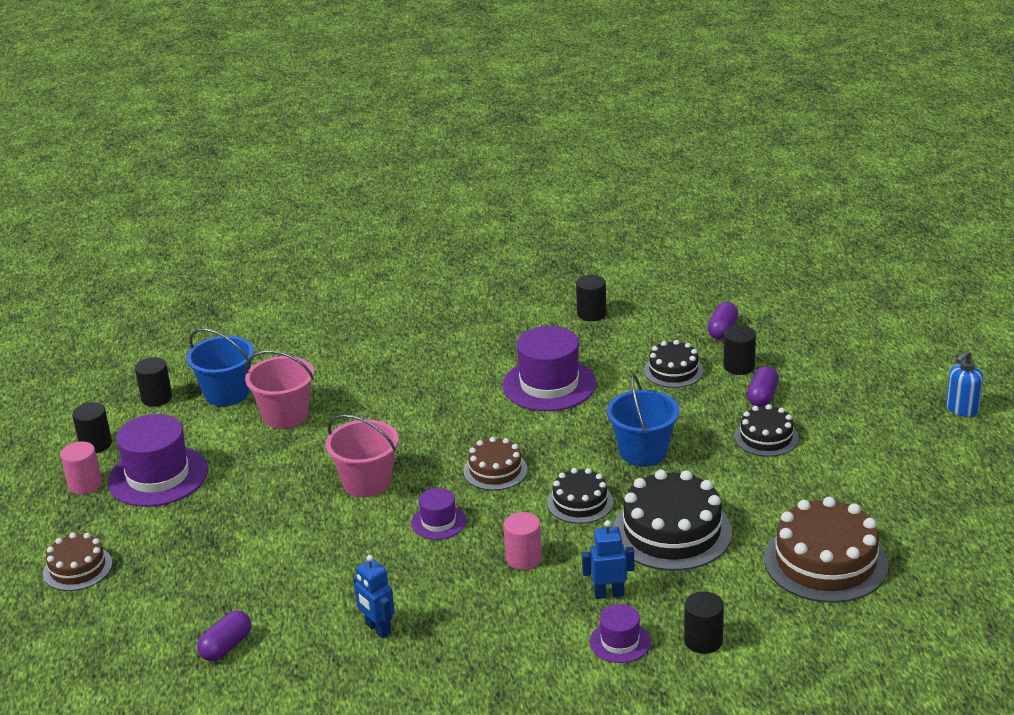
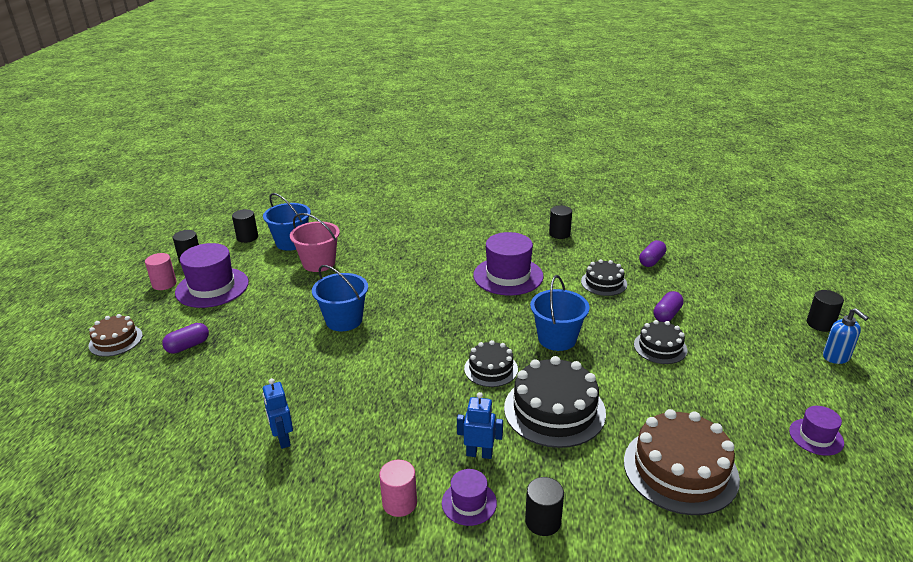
camera: 15 degrees right, 0 degrees up
(226, 646) = (166, 426): purple capsule -> purple capsule (188, 346)
(367, 482) = (344, 320): pink bucket -> blue bucket
(438, 522) = (377, 361): purple hat -> purple hat (816, 437)
(495, 470) = (439, 330): brown cake -> none
(523, 558) = (425, 405): pink cylinder -> pink cylinder (399, 503)
(739, 366) = (655, 289): black cylinder -> black cylinder (820, 324)
(962, 409) = (836, 357): blue soap dispenser -> blue soap dispenser turned 90 degrees counterclockwise

